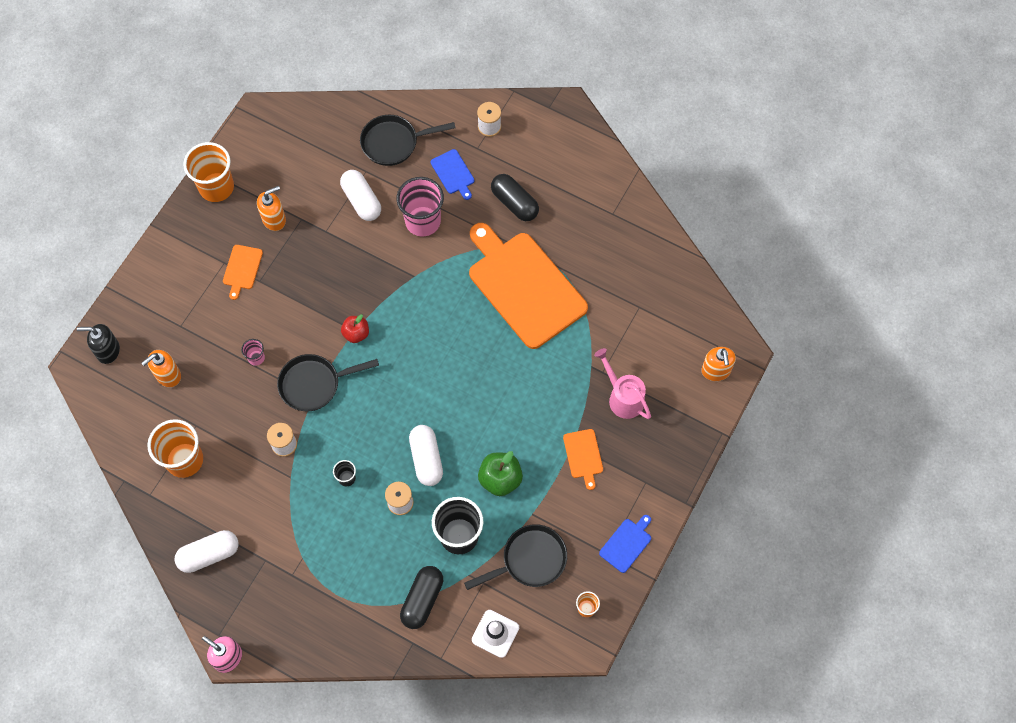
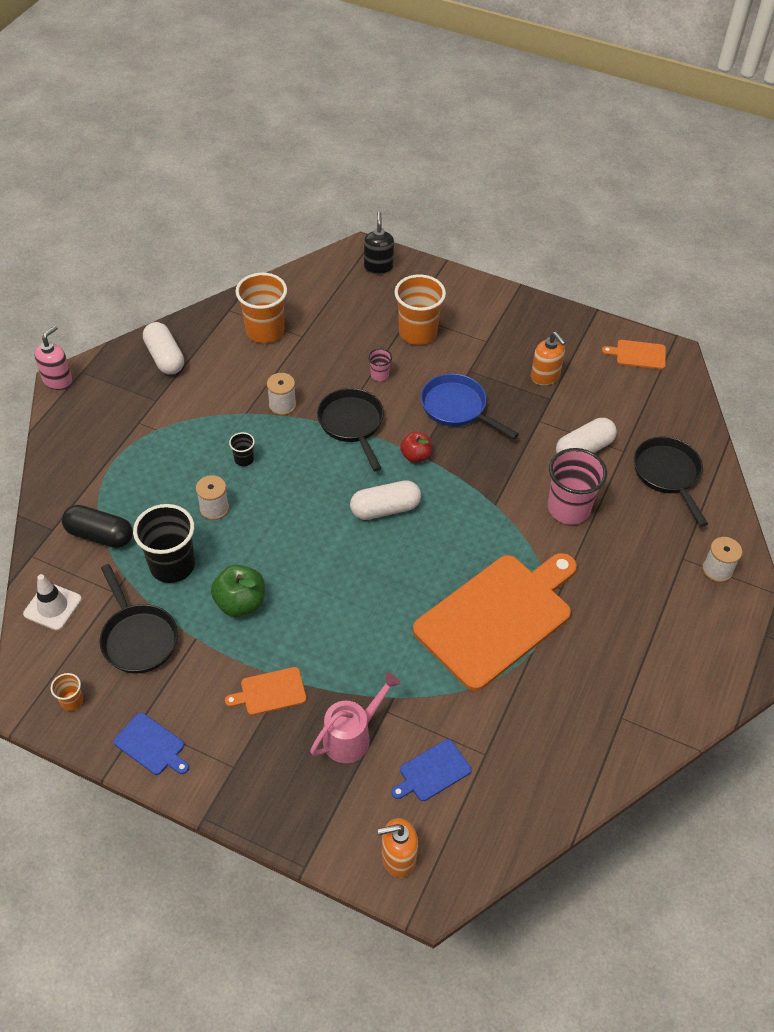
camera: 85 degrees right, 15 degrees down
(168, 375) = (355, 311): orange soap dispenser -> none
(216, 187) = (574, 328): orange cup -> orange cup (417, 333)
(242, 269) = (481, 355): orange cutting board -> orange cutting board (638, 354)
(304, 295) = (457, 408): none -> blue pan
(426, 459) = (266, 529): white capsule -> white capsule (385, 509)
(453, 173) = (640, 535): blue cutting board -> blue cutting board (432, 772)
(514, 203) = (613, 602): black capsule -> none

